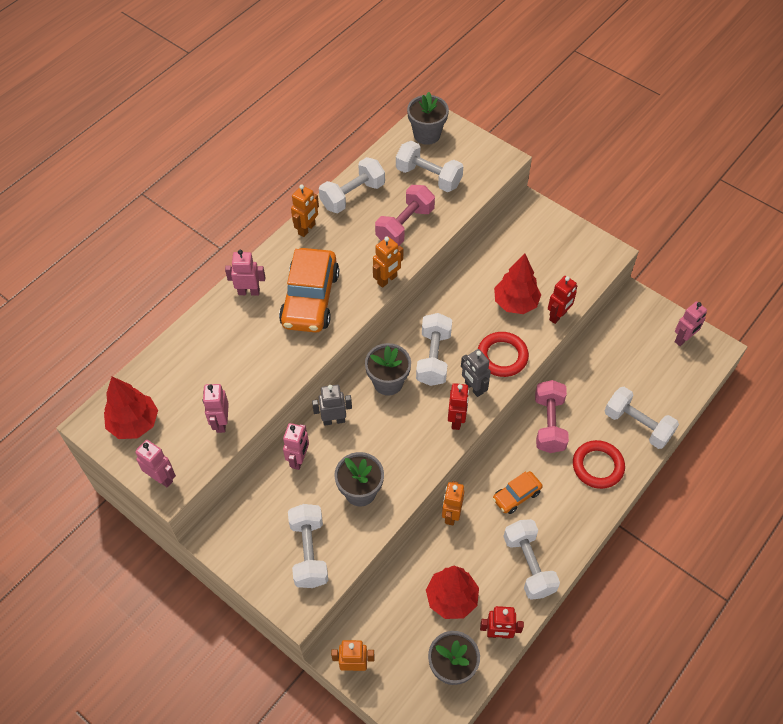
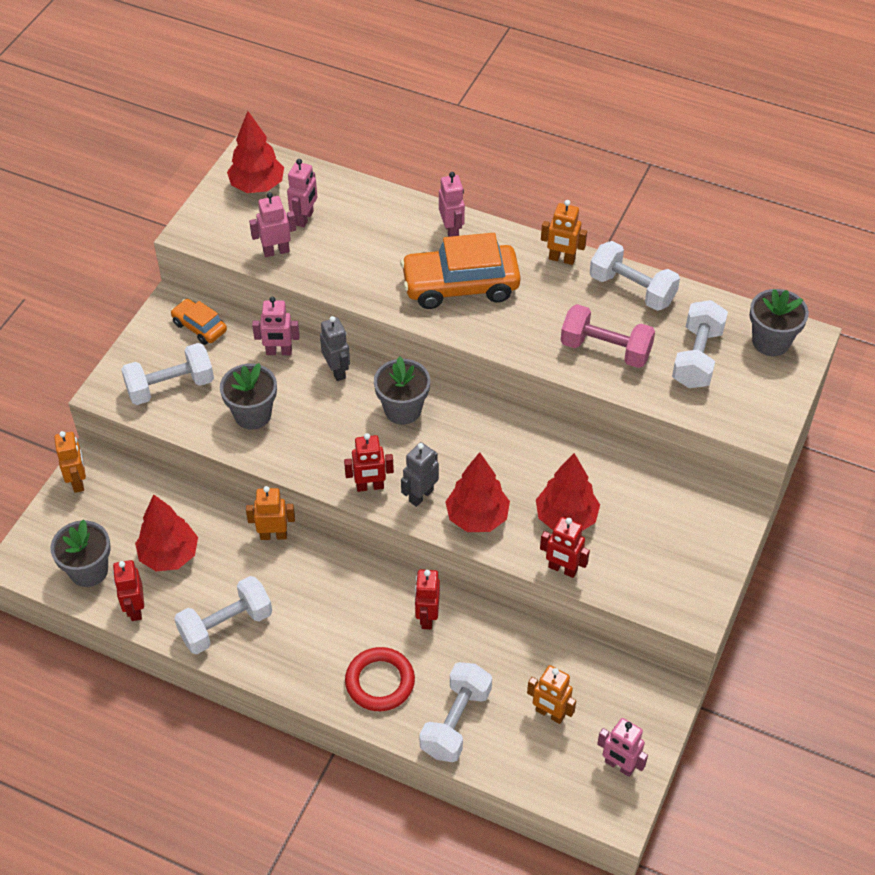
camera: 75 degrees right, 5 degrees down
(162, 478) = (200, 223): pink robot -> pink robot (305, 218)
(387, 280) = (514, 350): orange robot -> orange robot (549, 714)
(433, 358) = (451, 447): white dumbbell -> none
(502, 356) = (477, 517): red ring -> red tree
(516, 495) = (315, 598): orange car -> orange car (199, 327)
(549, 424) = (427, 617): pink dumbbell -> red robot

